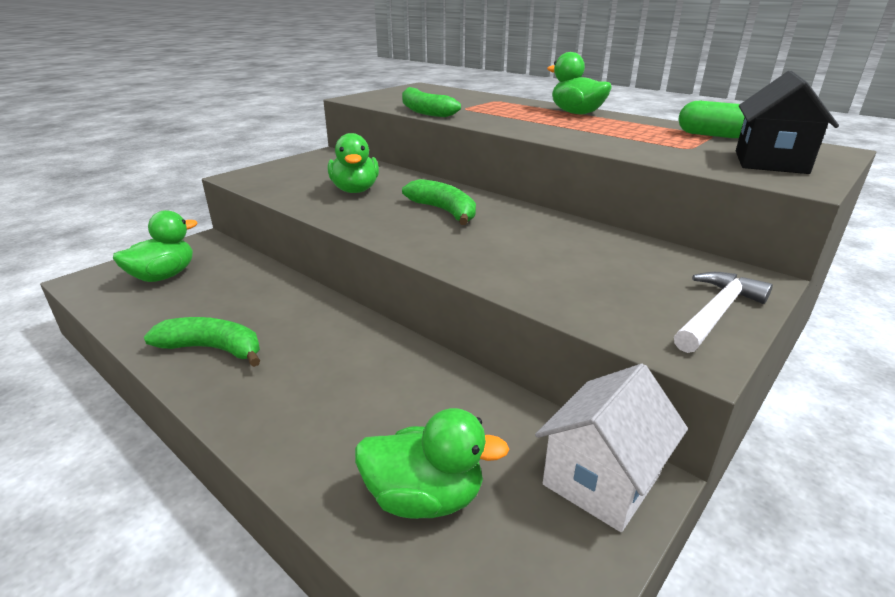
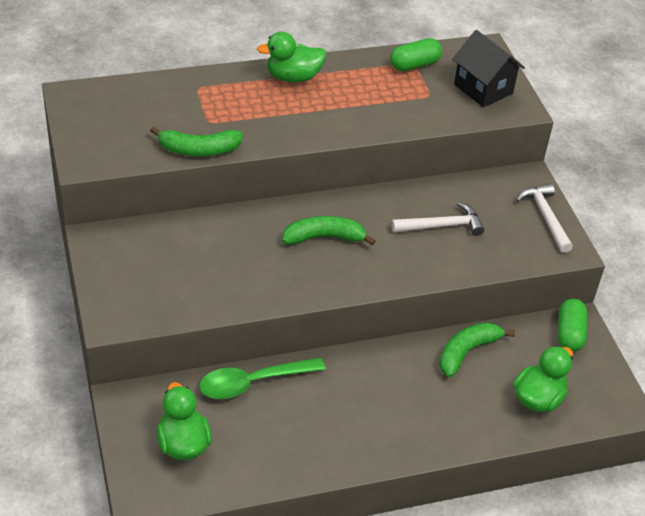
camera: 60 degrees left, 15 degrees up
(213, 349) = (336, 441): green banana -> green banana (467, 352)
(266, 281) = (253, 383): none -> green spoon
(355, 190) = (230, 263): green duck -> none
(563, 255) = (442, 226): none -> white hammer
(601, 479) = (569, 334): white house -> green capsule

